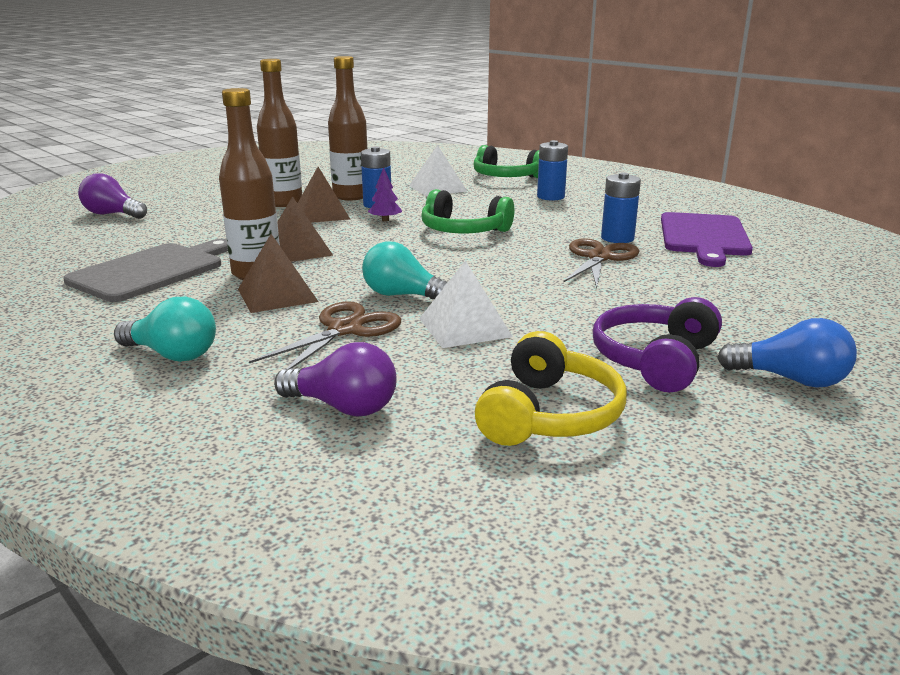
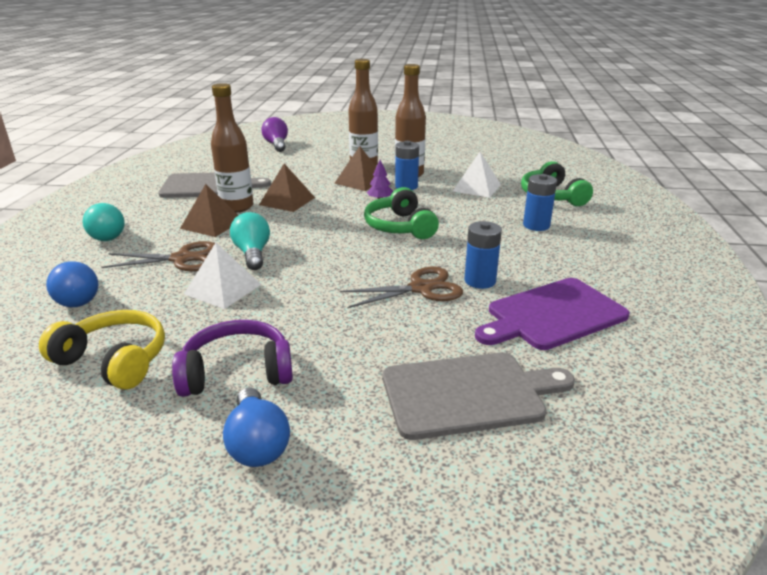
camera: 50 degrees right, 5 degrees up
(343, 407) = (79, 297): purple light bulb -> blue light bulb
(549, 414) = (114, 360): yellow headphones -> yellow headphones turned 135 degrees counterclockwise
(787, 291) = (468, 393): none -> grey cutting board

